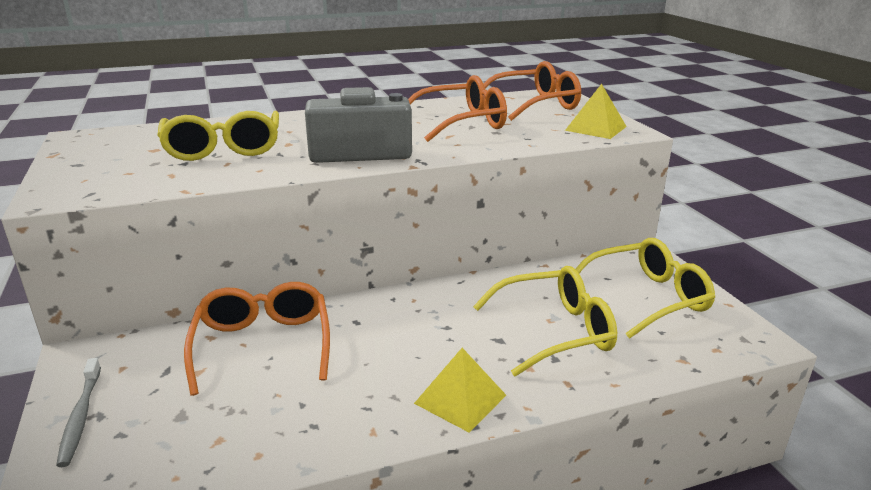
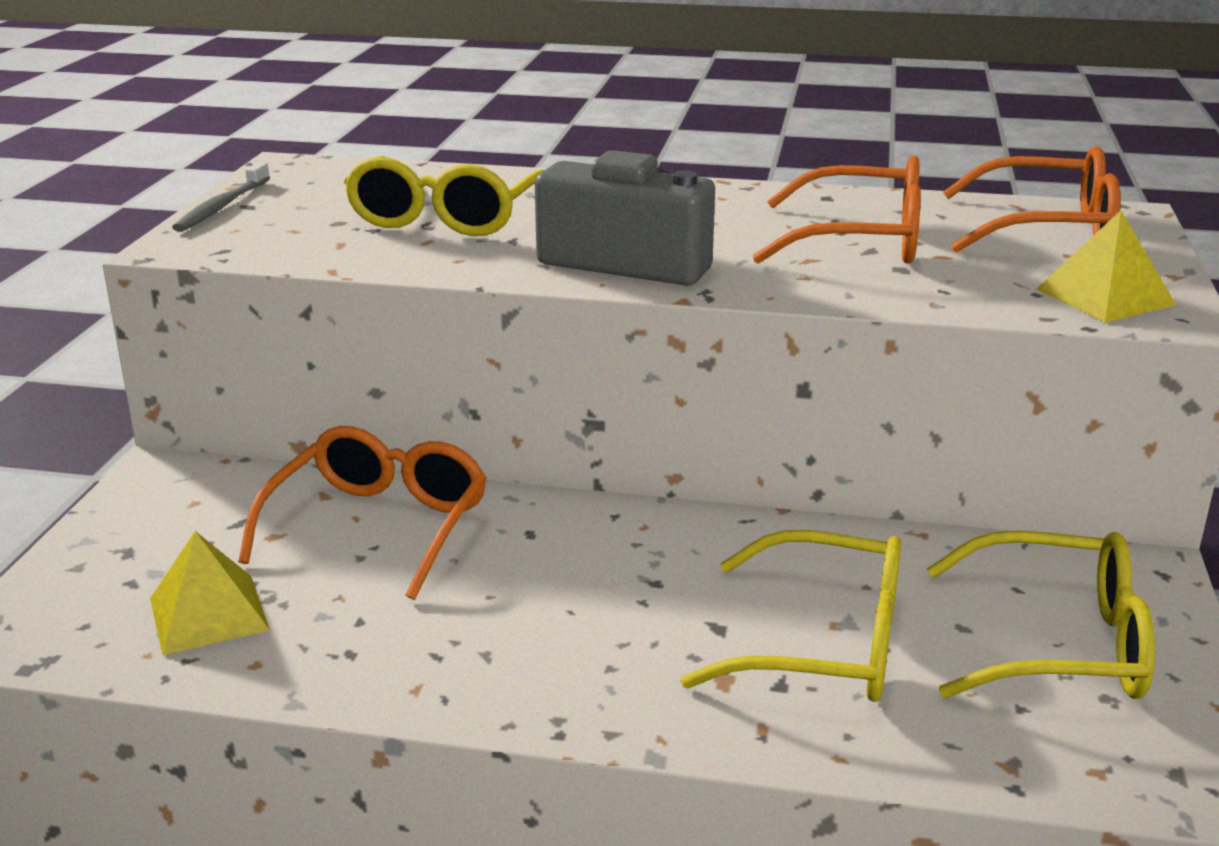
camera: 30 degrees right, 0 degrees up
(80, 417) = (107, 547): grey toothbrush -> grey toothbrush (221, 207)
(460, 399) = (573, 690): yellow pyramid -> yellow pyramid (208, 614)

